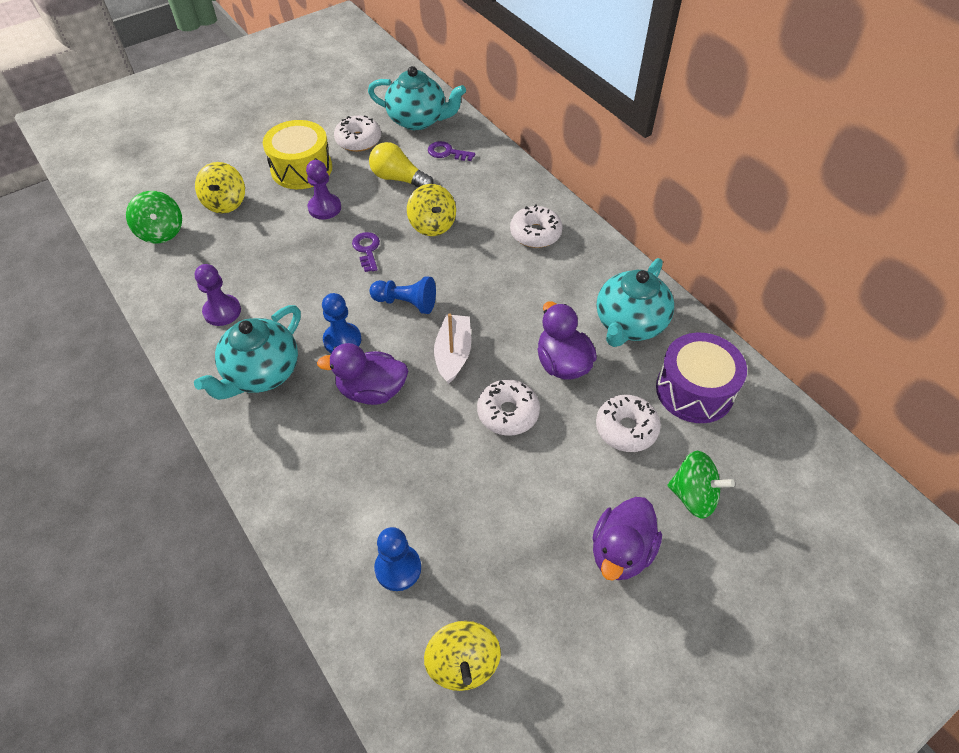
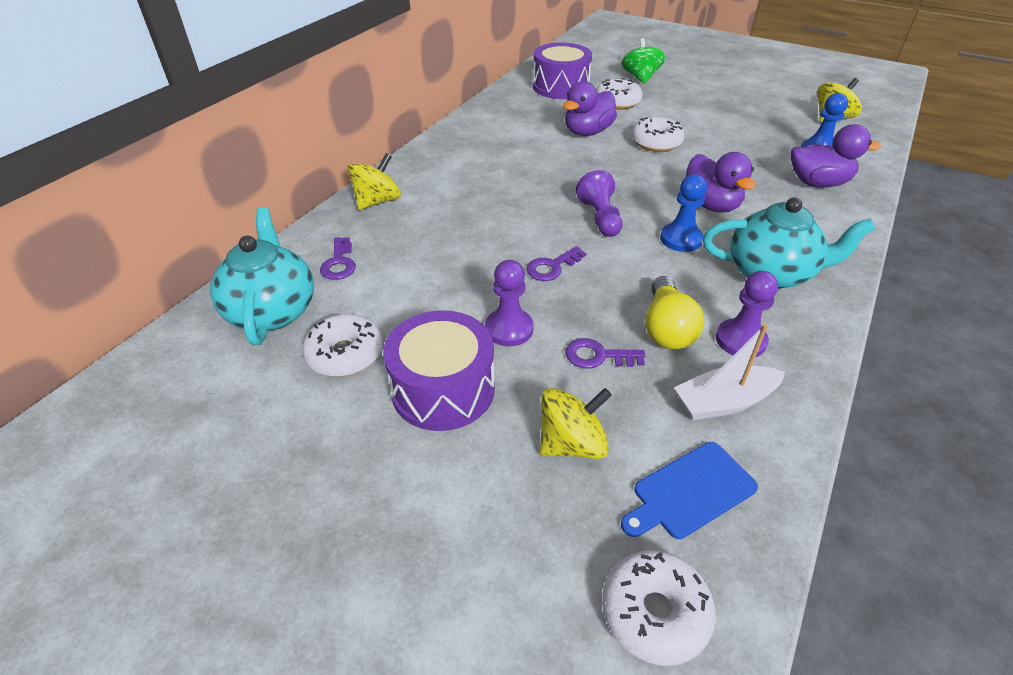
camera: 115 degrees left, 10 degrees down
(161, 232) = (690, 491): green spinning top -> blue cutting board
(270, 237) = (598, 356): none -> purple key
(301, 169) = (443, 389): yellow drum -> purple drum
(398, 179) = (413, 285): yellow light bulb -> yellow light bulb (666, 328)
(406, 303) = (600, 218): blue pawn -> purple pawn
(432, 225) = (479, 235): yellow spinning top -> yellow spinning top (377, 201)
(453, 354) = (630, 178): white boat -> white boat (724, 402)
(535, 233) = (447, 173): white donut -> white donut (654, 612)
(621, 552) = (703, 90): purple duck -> purple duck (817, 183)
(629, 324) = (522, 115): turquoise teapot -> none

